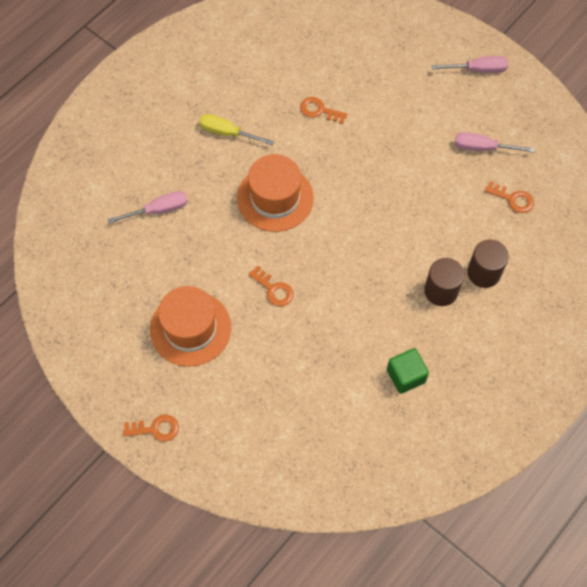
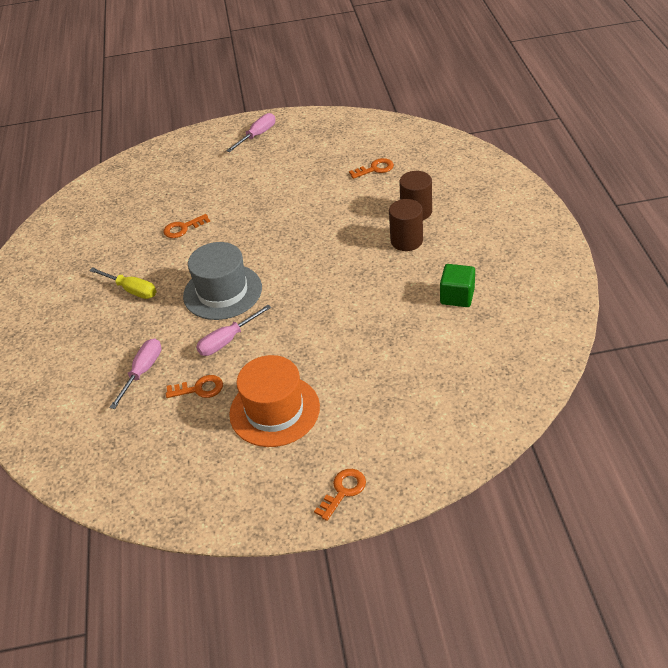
camera: 45 degrees left, 20 degrees down
(227, 133) = (132, 290): yellow screwdriver -> yellow screwdriver turned 120 degrees counterclockwise
(274, 289) = (300, 335): orange key -> orange key (199, 389)
(275, 198) = (222, 292): orange hat -> grey hat
(482, 148) = (318, 163): pink screwdriver -> pink screwdriver (227, 341)

